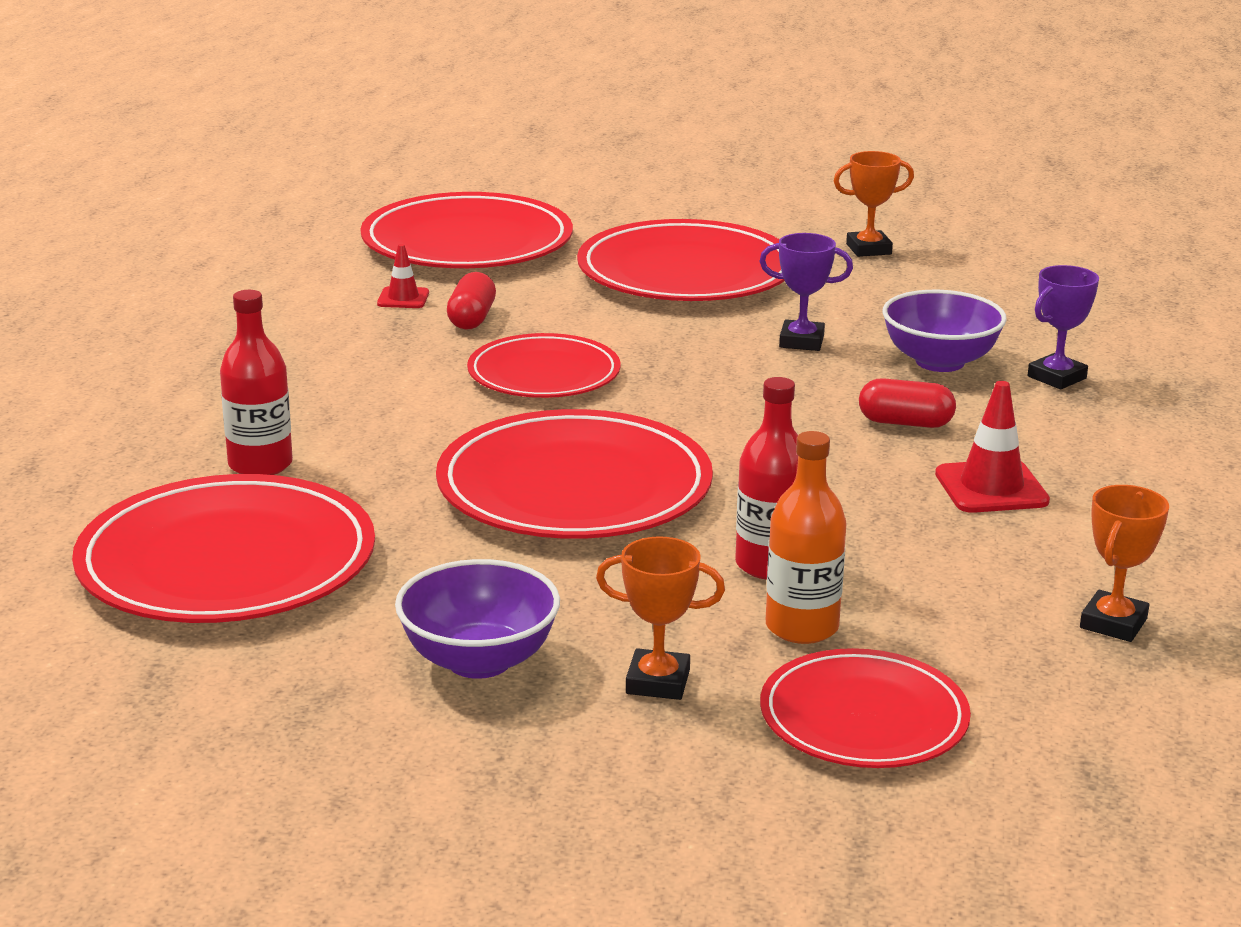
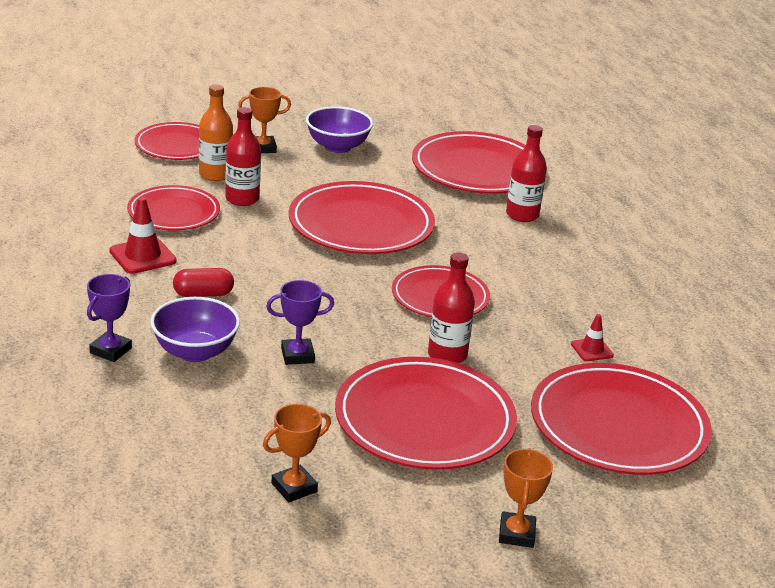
camera: 155 degrees right, 5 degrees up
(471, 319) = (528, 338): red capsule -> none
(601, 317) = (447, 355): none -> red bottle
(916, 555) = (173, 213): none -> red plate
(1113, 623) = (75, 193): orange trophy -> orange trophy (516, 534)

